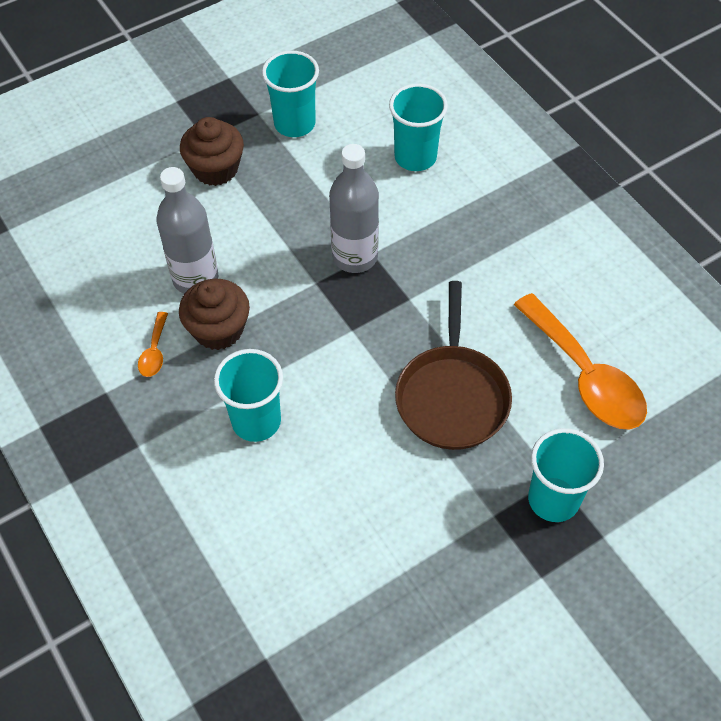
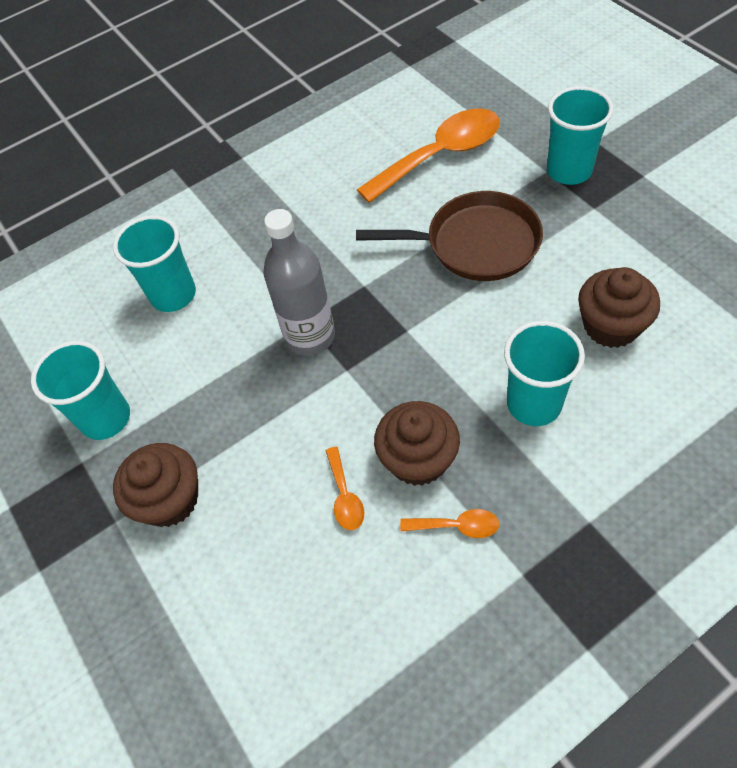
camera: 85 degrees left, 0 degrees up
(195, 278) = (345, 496): grey bottle -> orange spoon
(333, 500) = (611, 326): none -> brown cupcake

